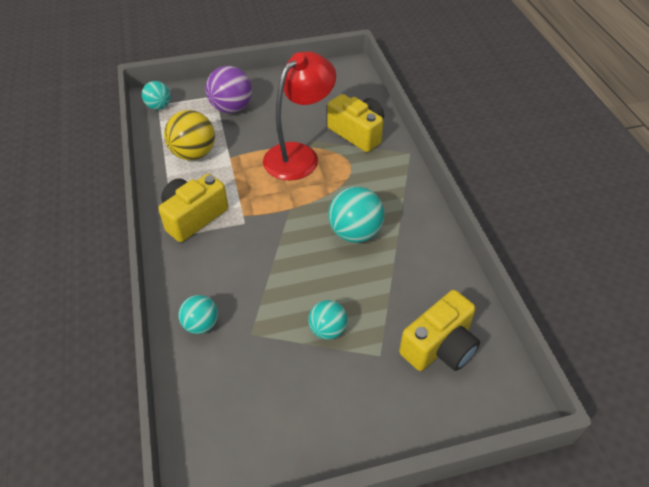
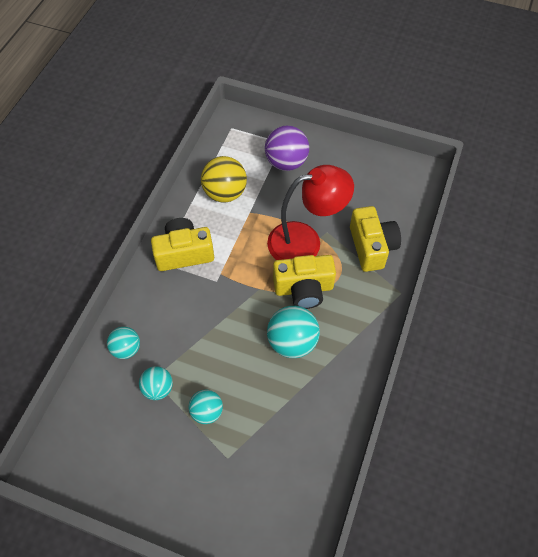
camera: 35 degrees right, 10 degrees up
(159, 106) = (231, 130): turquoise ball -> turquoise ball (158, 389)
(439, 346) = (276, 482): yellow camera -> yellow camera (304, 289)

